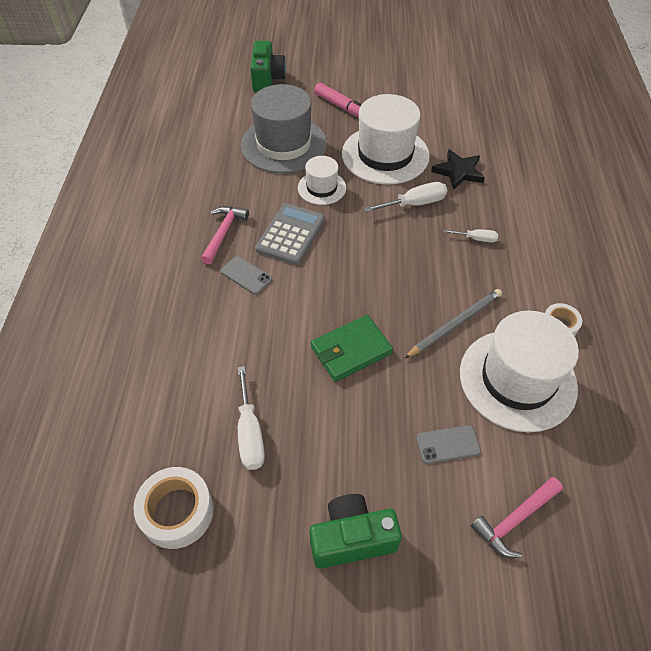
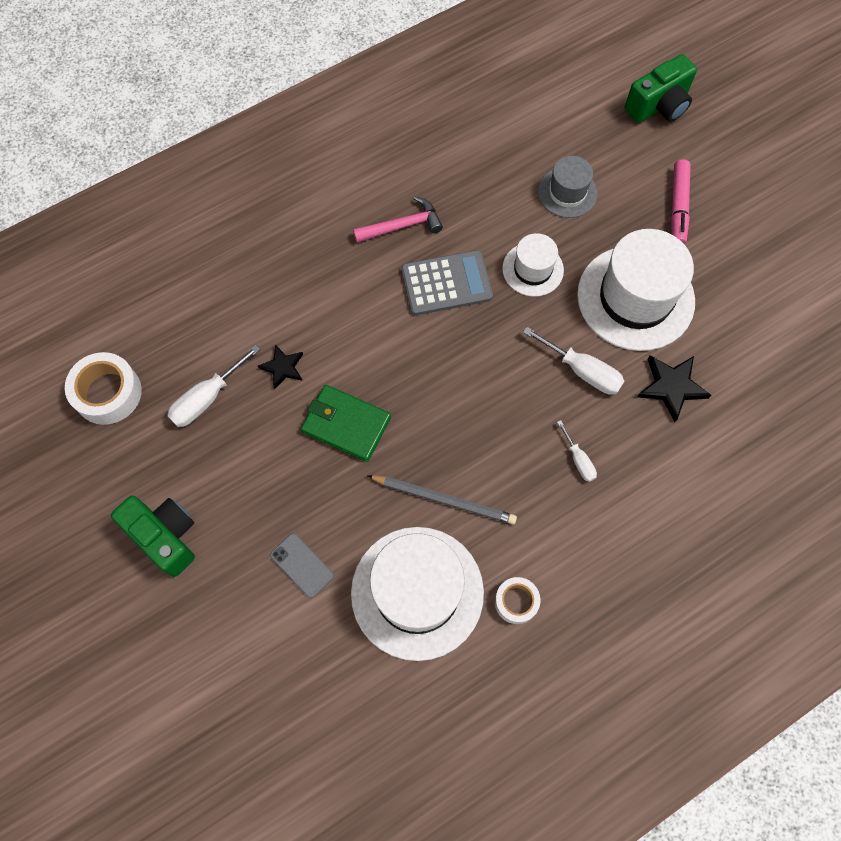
camera: 55 degrees right, 15 degrees up
(246, 275) = (366, 281): grey phone -> none
(269, 365) = (283, 367): none -> black star
(283, 144) = (567, 192): grey hat -> grey hat, size x0.53
(514, 520) = (263, 660): pink hammer -> none

